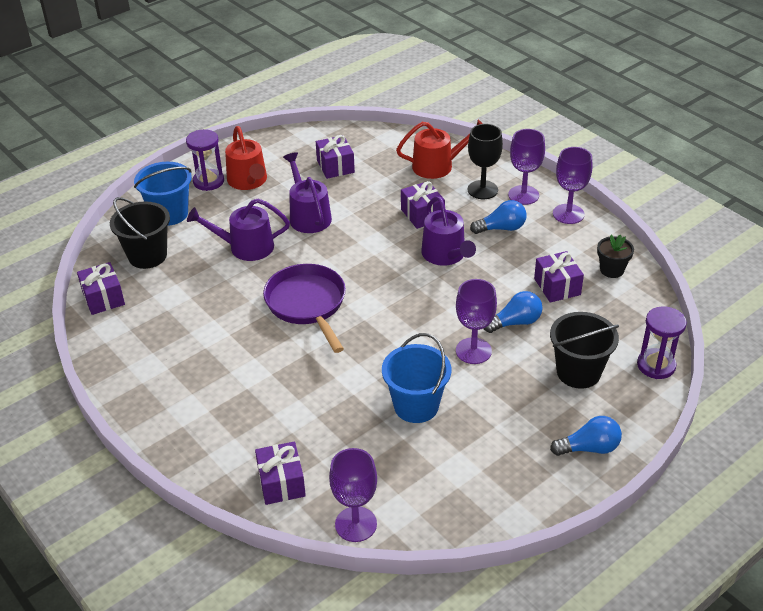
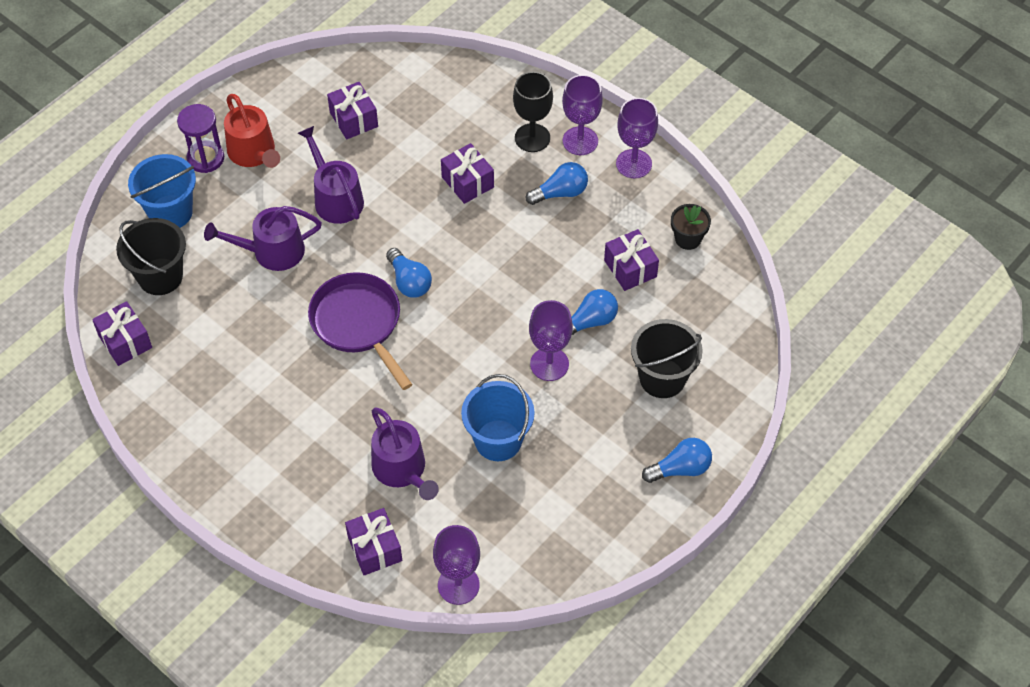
camera: 10 degrees left, 15 degrees up
(358, 278) = (409, 282): none -> blue light bulb
(438, 166) = (475, 106): red watering can -> none
(445, 255) = (502, 238): purple watering can -> purple watering can (402, 469)
(656, 365) = (742, 360): purple hourglass -> none

